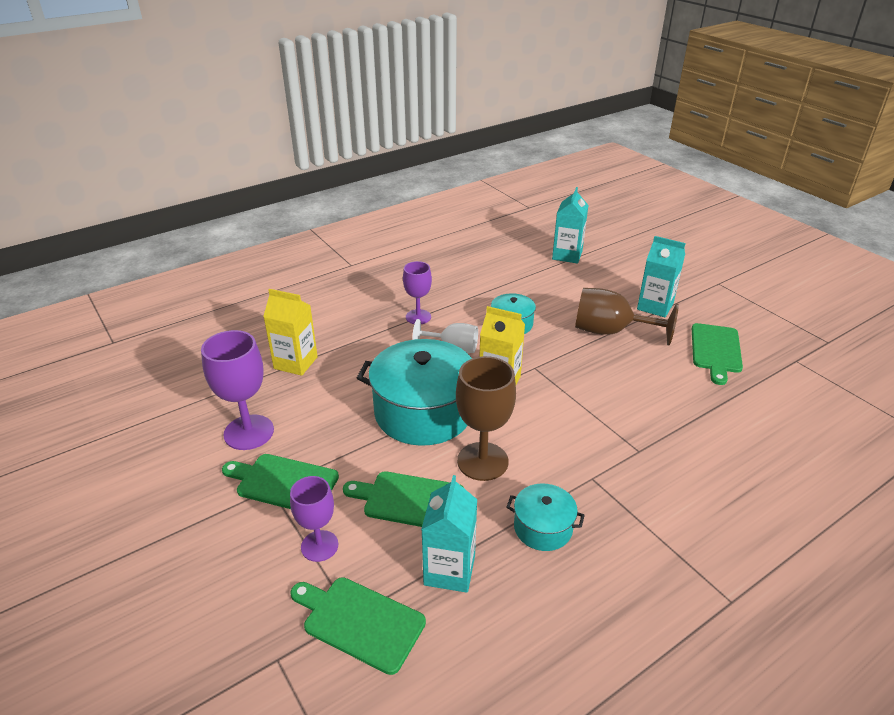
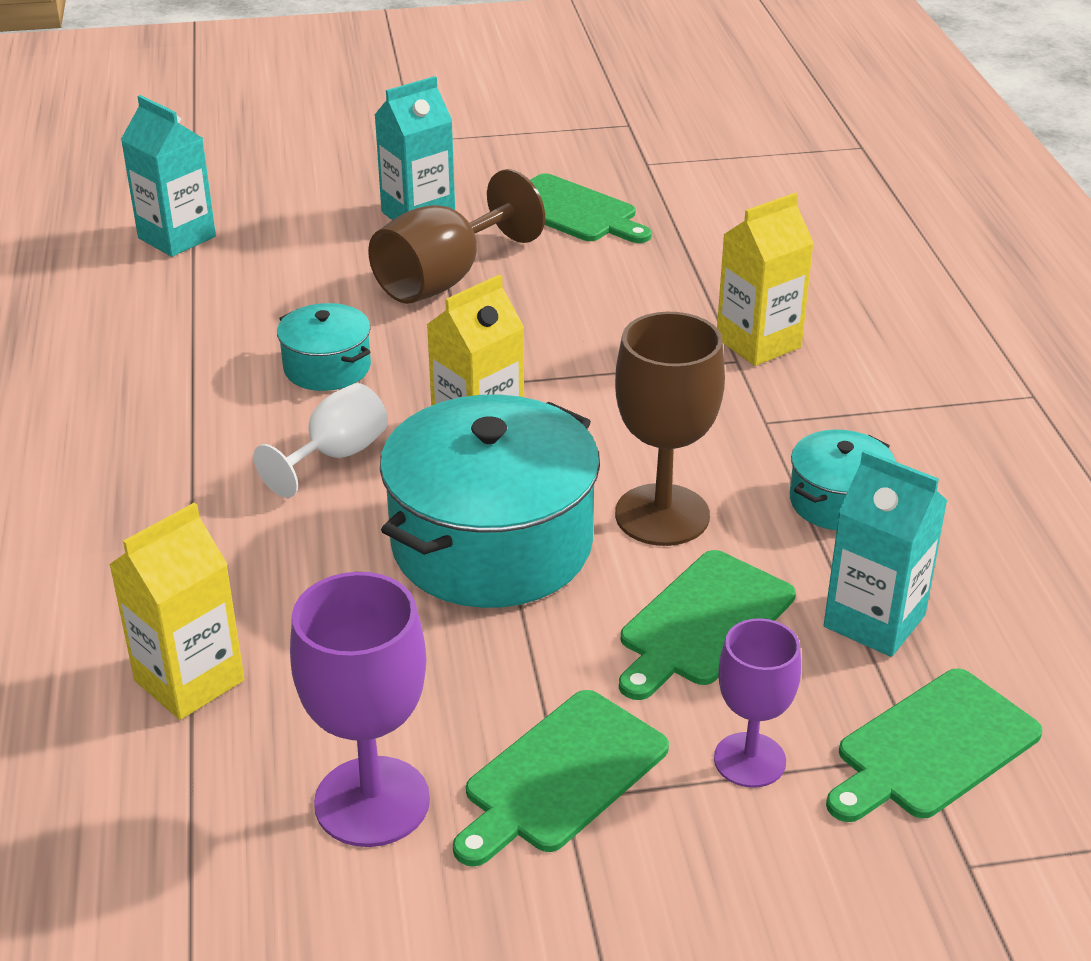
camera: 65 degrees left, 0 degrees up
(418, 317) = (192, 468): purple goblet -> none
(663, 455) = (758, 343): none -> yellow carton

